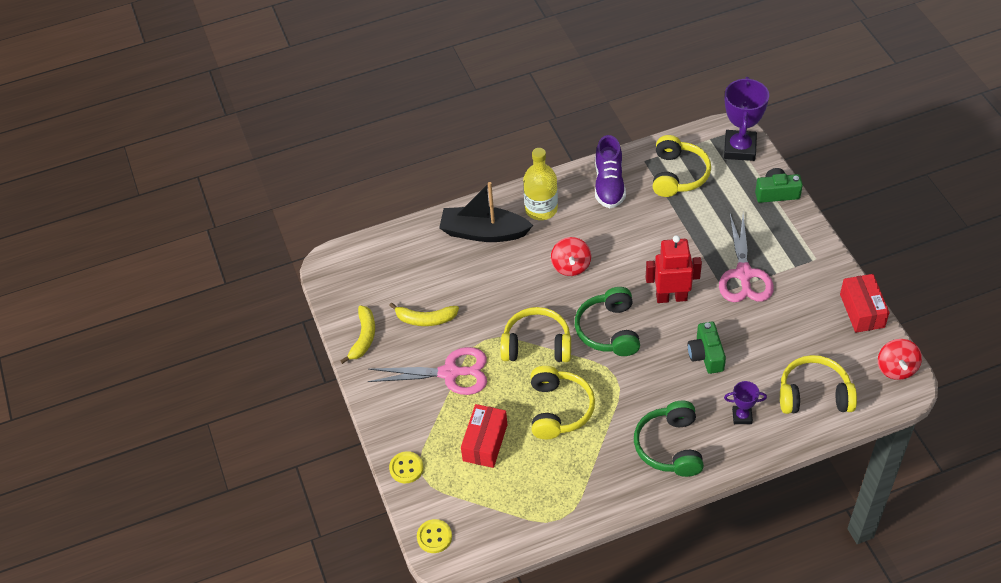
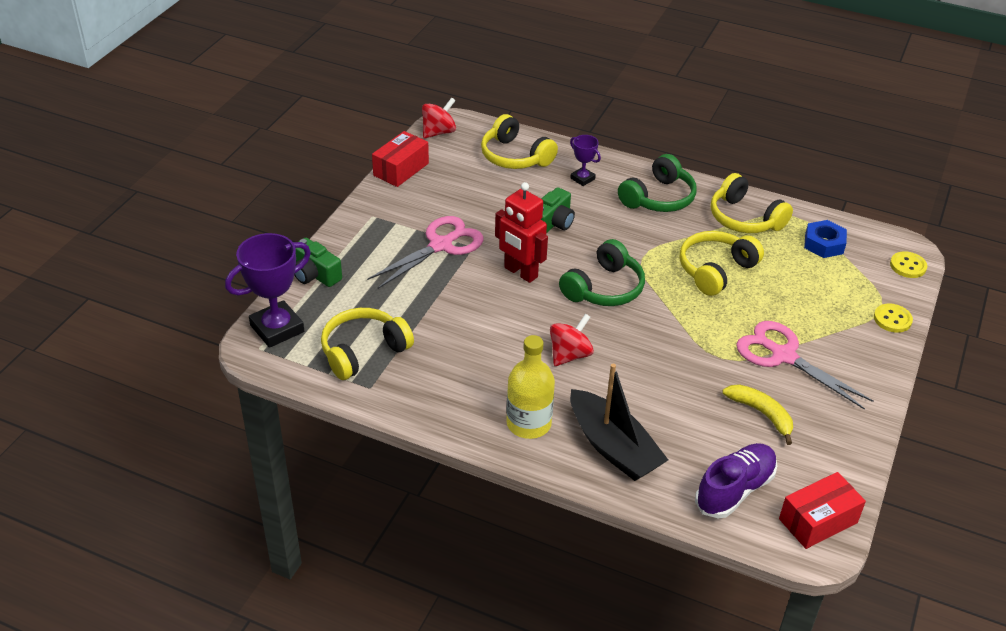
camera: 140 degrees left, 10 degrees down
(363, 337) = (842, 443): yellow banana -> none
(485, 442) = (804, 291): red box -> red box (818, 521)
(511, 506) = (824, 244): none -> blue nut
(537, 345) = (679, 321): yellow headphones -> yellow headphones (744, 218)
(609, 184) = (434, 393): purple shoe -> purple shoe (735, 490)

